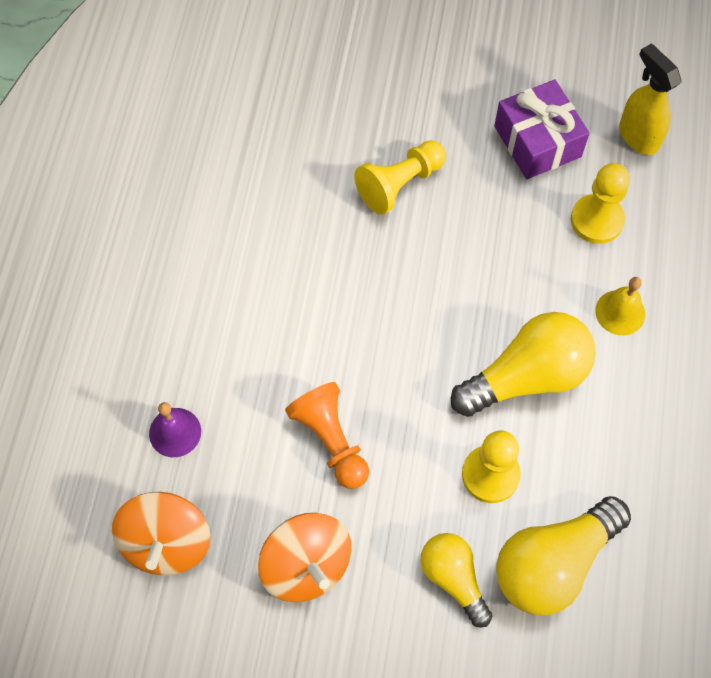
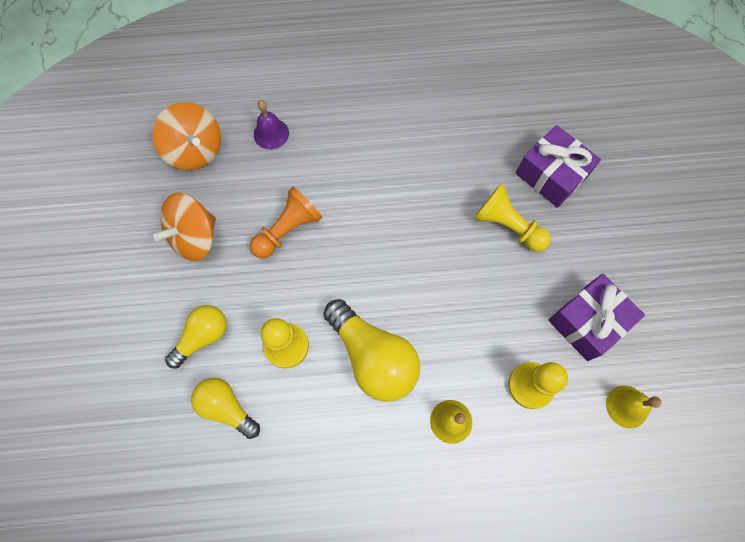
camera: 75 degrees right, 5 degrees up
(167, 542) = (195, 150): orange spinning top -> orange spinning top turned 120 degrees counterclockwise
(346, 118) = (551, 175): none -> purple gift
(553, 563) = (227, 407): yellow light bulb -> yellow light bulb, size x0.61
(638, 136) = (627, 406): yellow spray bottle -> yellow bell

